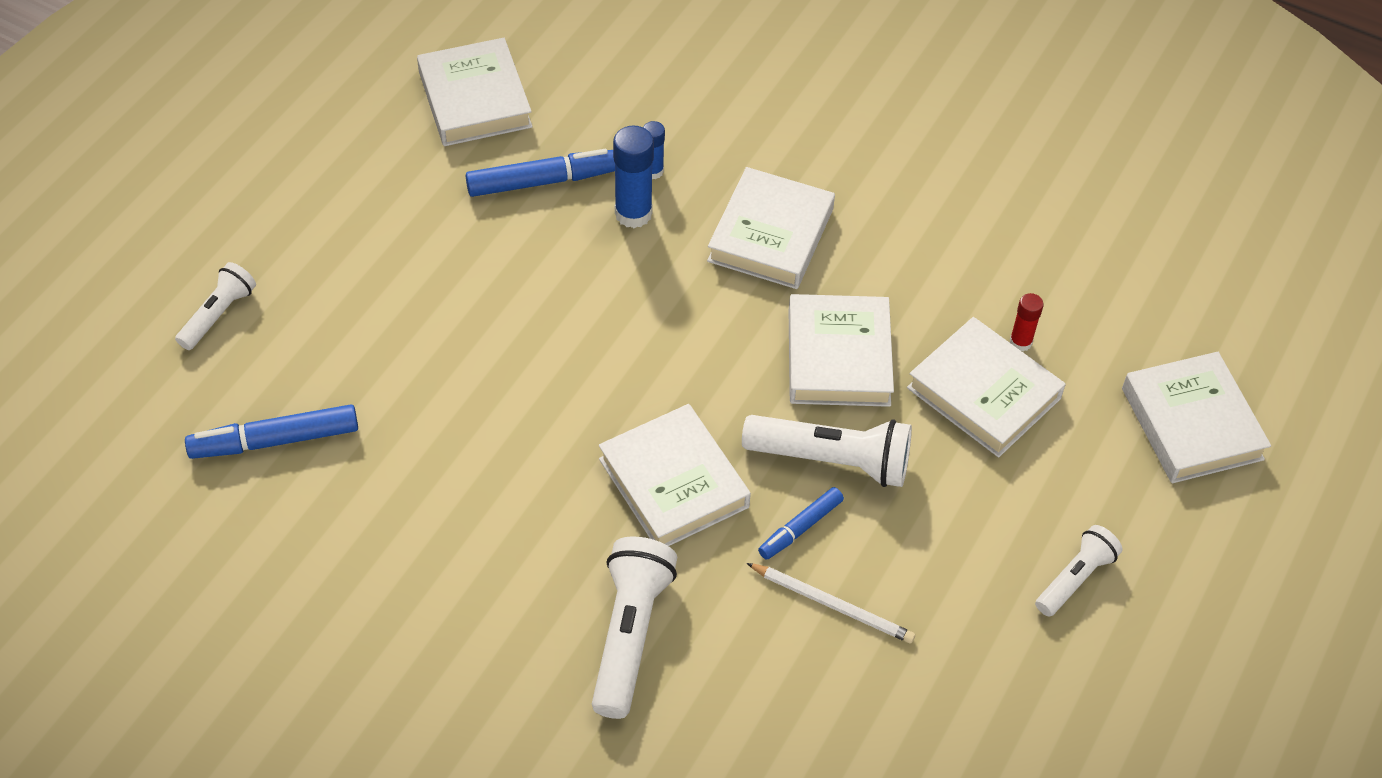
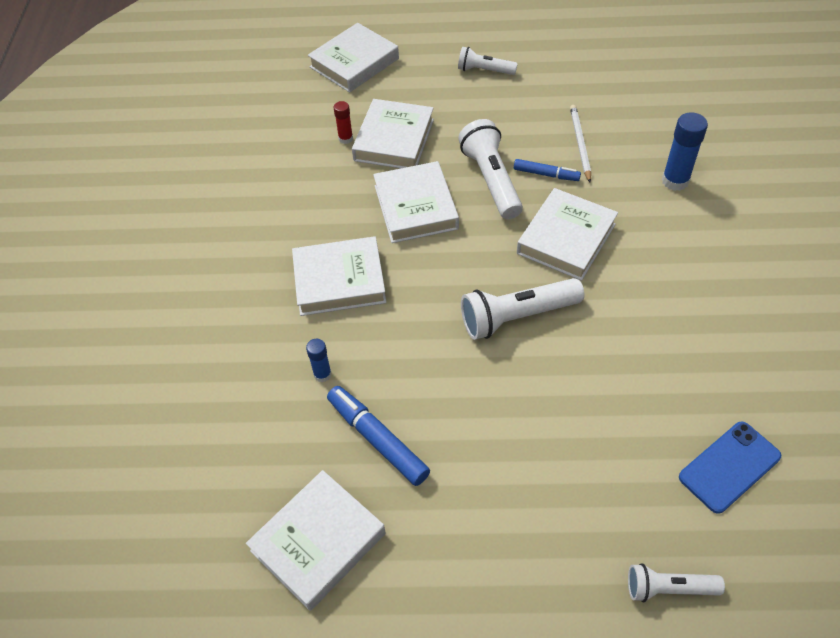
camera: 115 degrees left, 0 degrees up
(275, 441) = (729, 466): blue marker -> blue phone
(630, 634) = (674, 211): white flashlight -> white flashlight (517, 317)
(633, 213) = (371, 365): blue glue stick -> blue glue stick (675, 181)
(838, 357) = (415, 207): white book -> white book turned 75 degrees counterclockwise

